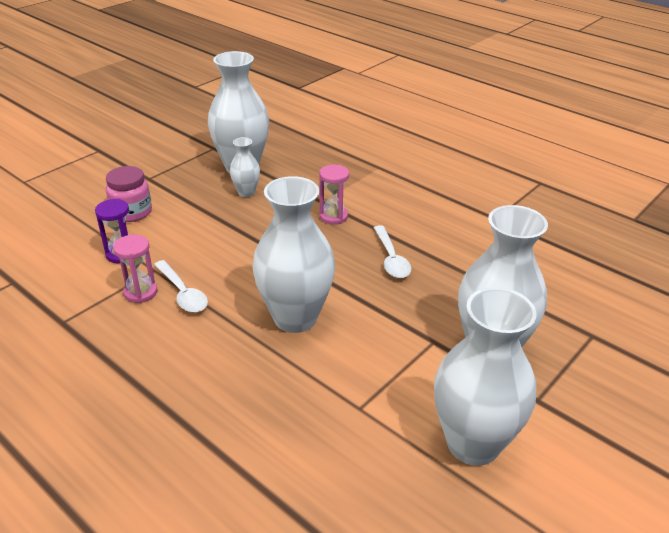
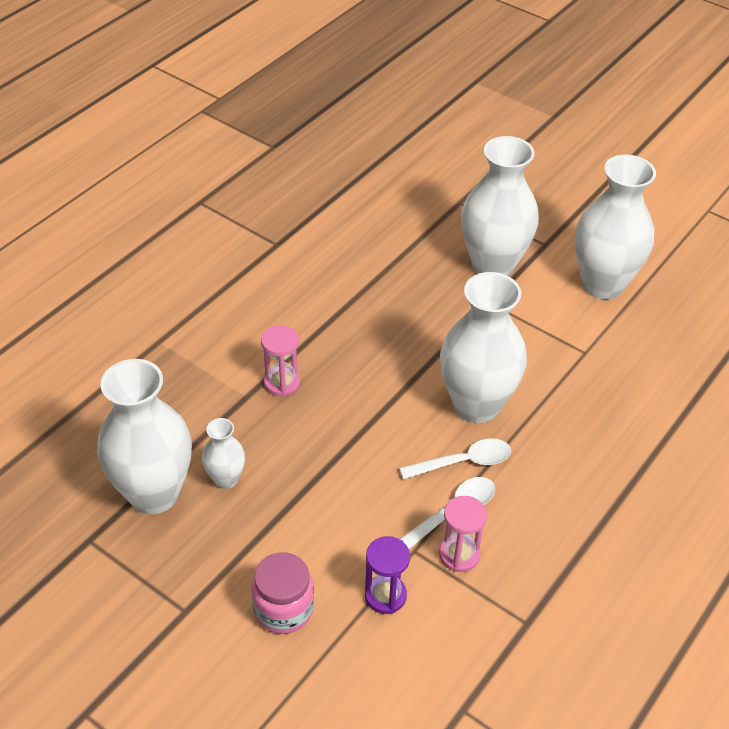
camera: 95 degrees left, 10 degrees up
(391, 259) = (363, 330): white spoon -> white spoon (463, 462)

